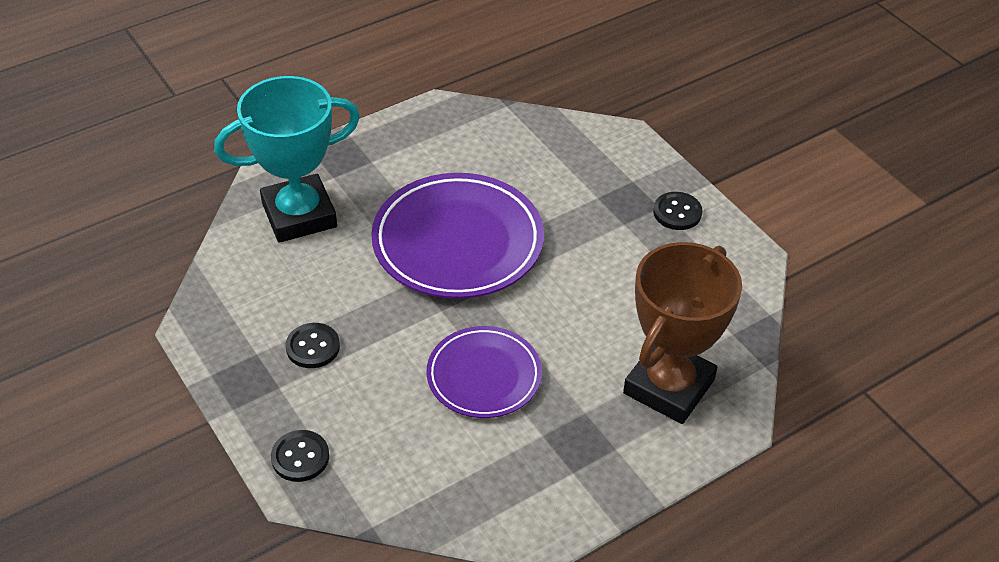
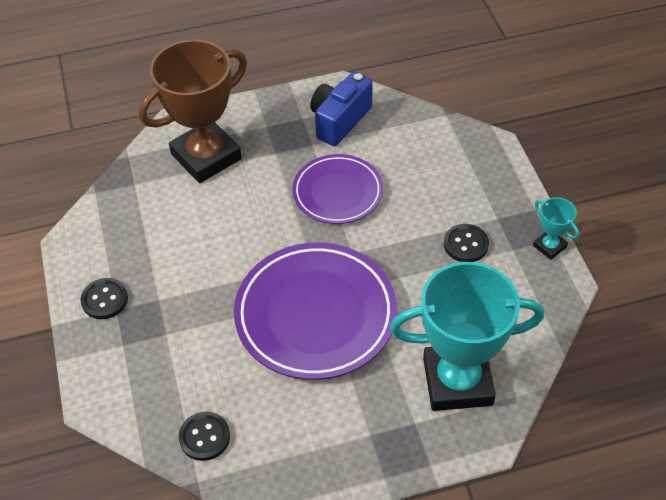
camera: 160 degrees left, 5 degrees up
(212, 366) = (549, 246): none -> turquoise trophy
(300, 457) = (488, 165): black button -> black button (204, 437)
(520, 480) = (339, 120): none -> blue camera

